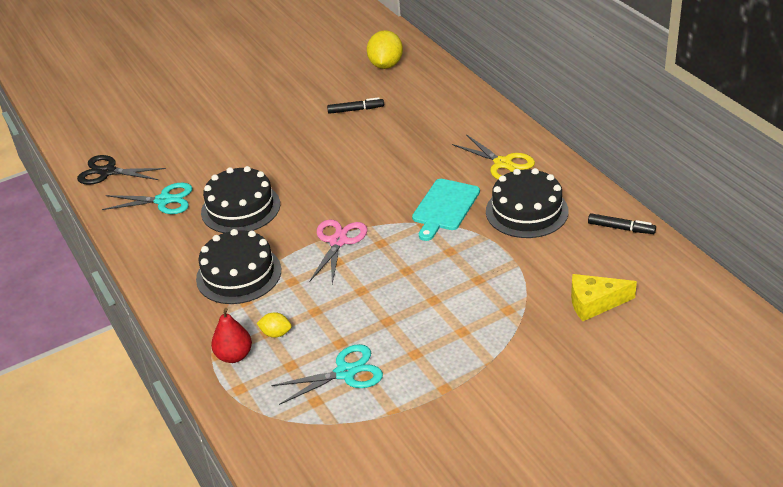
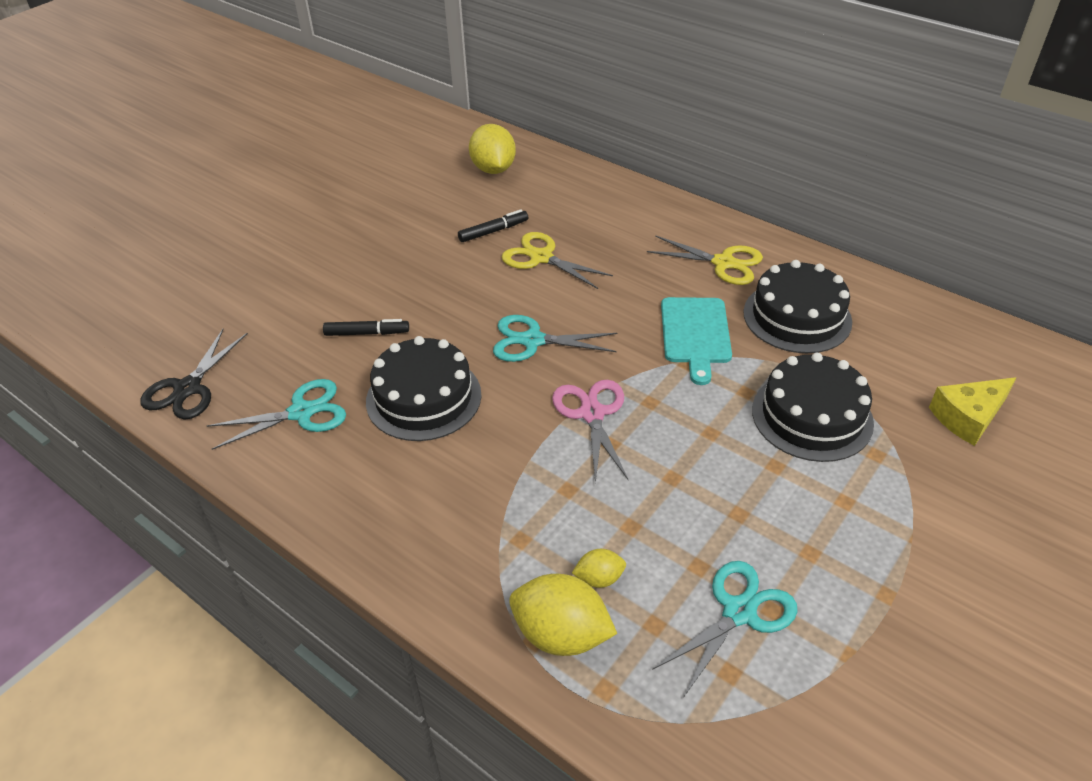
camera: 25 degrees left, 5 degrees up
(108, 172) = (188, 388): black scissors -> black scissors turned 60 degrees counterclockwise
(234, 356) = (561, 634): red pear -> yellow lemon
(238, 274) = (484, 499): black cake -> black cake (812, 416)
(332, 188) = (533, 340): none -> turquoise scissors
(376, 134) = (541, 257): none -> yellow scissors
(621, 228) = (919, 313): black marker -> black marker (367, 333)

